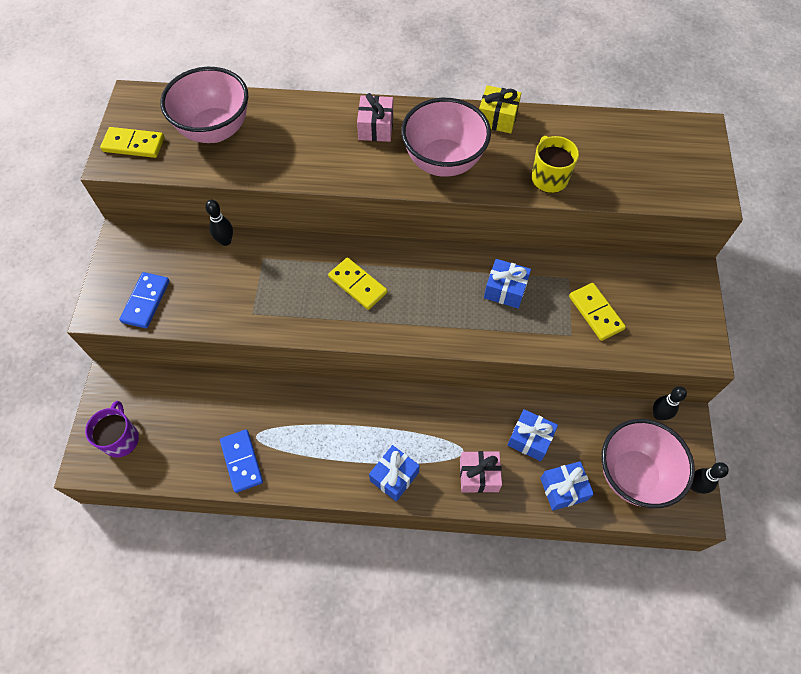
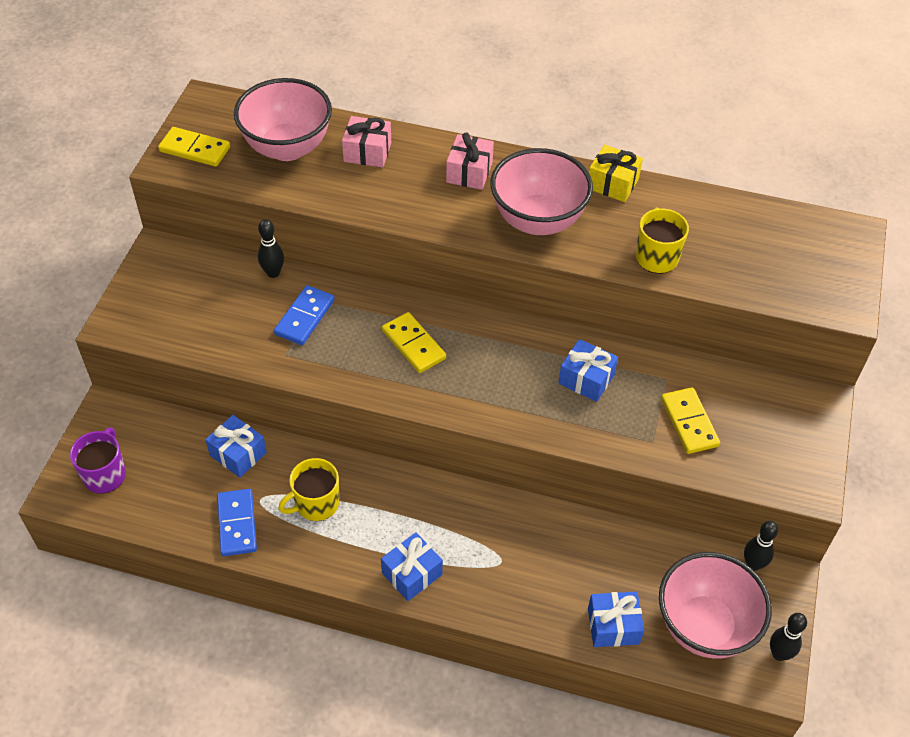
camera: 10 degrees right, 10 degrees down
(146, 301) = (169, 322): blue domino -> blue domino (305, 317)
(303, 431) = (316, 503): none -> yellow mug
(479, 475) = (513, 591): pink gift -> pink gift (367, 152)
(530, 439) = (586, 562): blue gift -> blue gift (238, 454)

